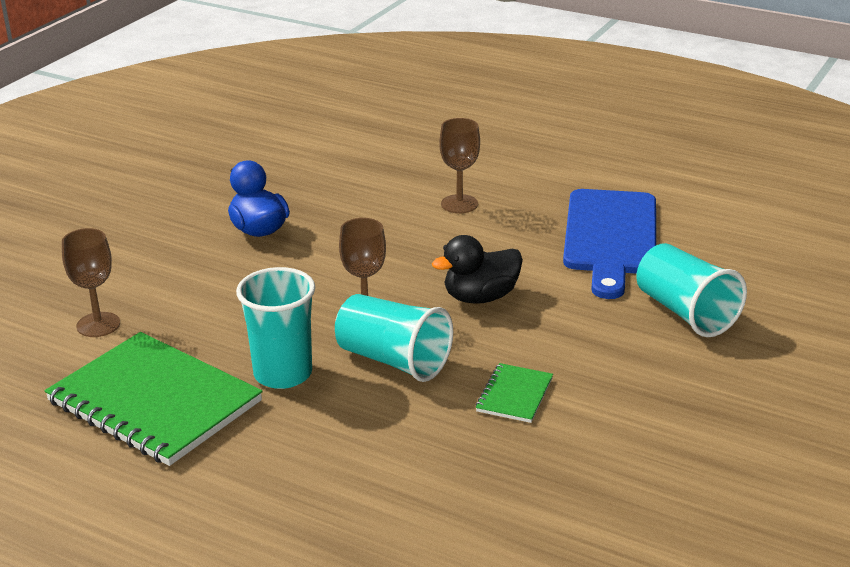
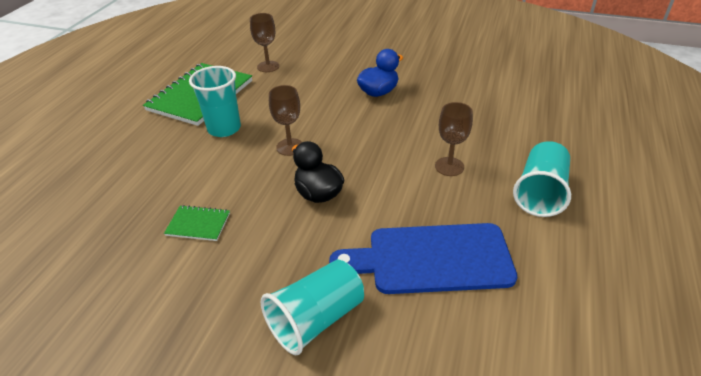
camera: 80 degrees right, 10 degrees up
(393, 360) = (238, 166): turquoise cup -> turquoise cup (540, 193)

